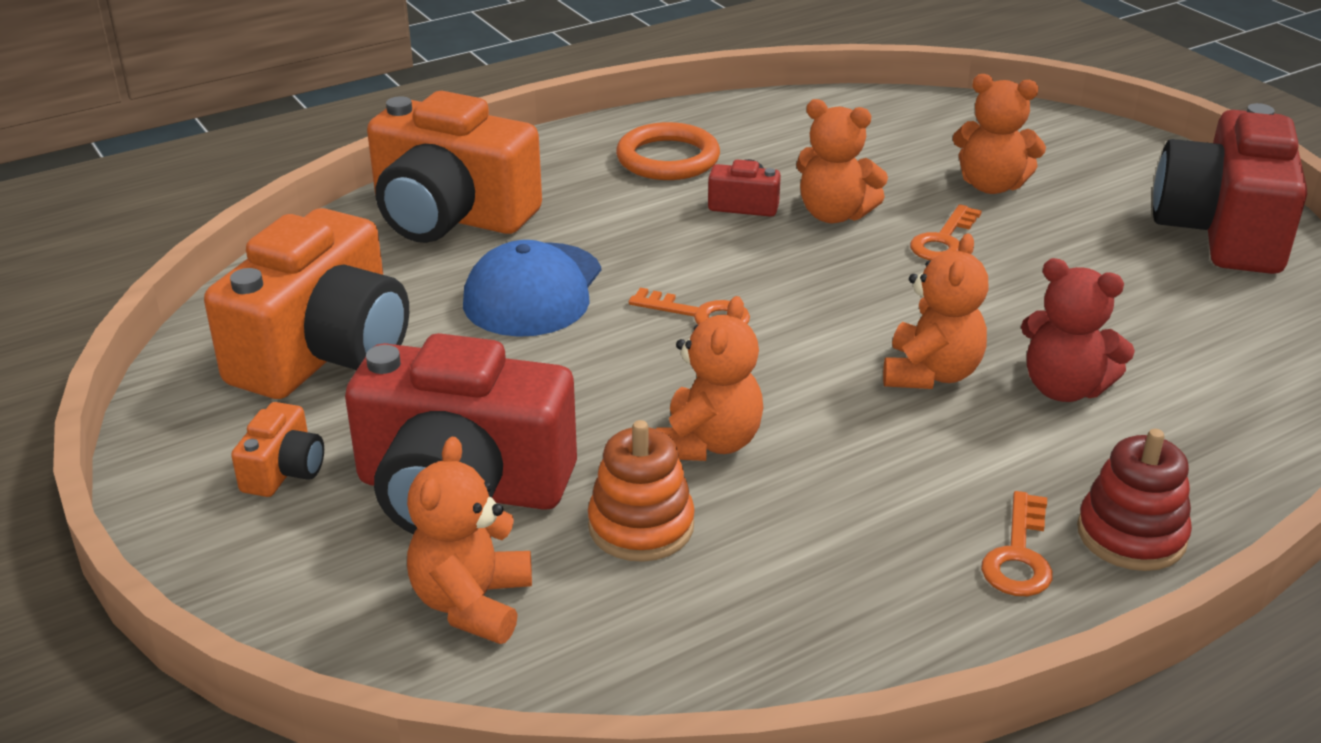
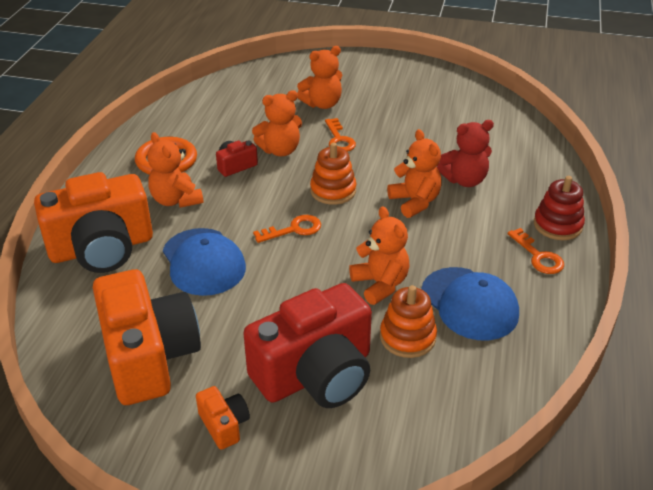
camera: 45 degrees left, 5 degrees up
(472, 603) = (395, 418): orange teddy bear -> orange teddy bear (176, 200)
(797, 545) = (469, 304): none -> blue cap
(829, 298) = (333, 191): none -> orange stacking toy
(1222, 231) = (427, 83): red camera -> none

